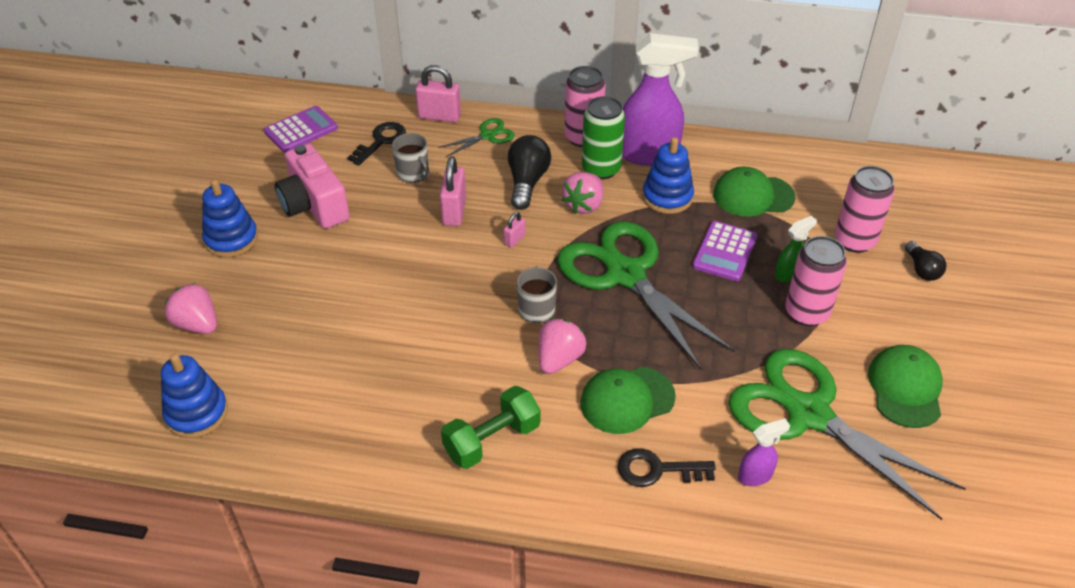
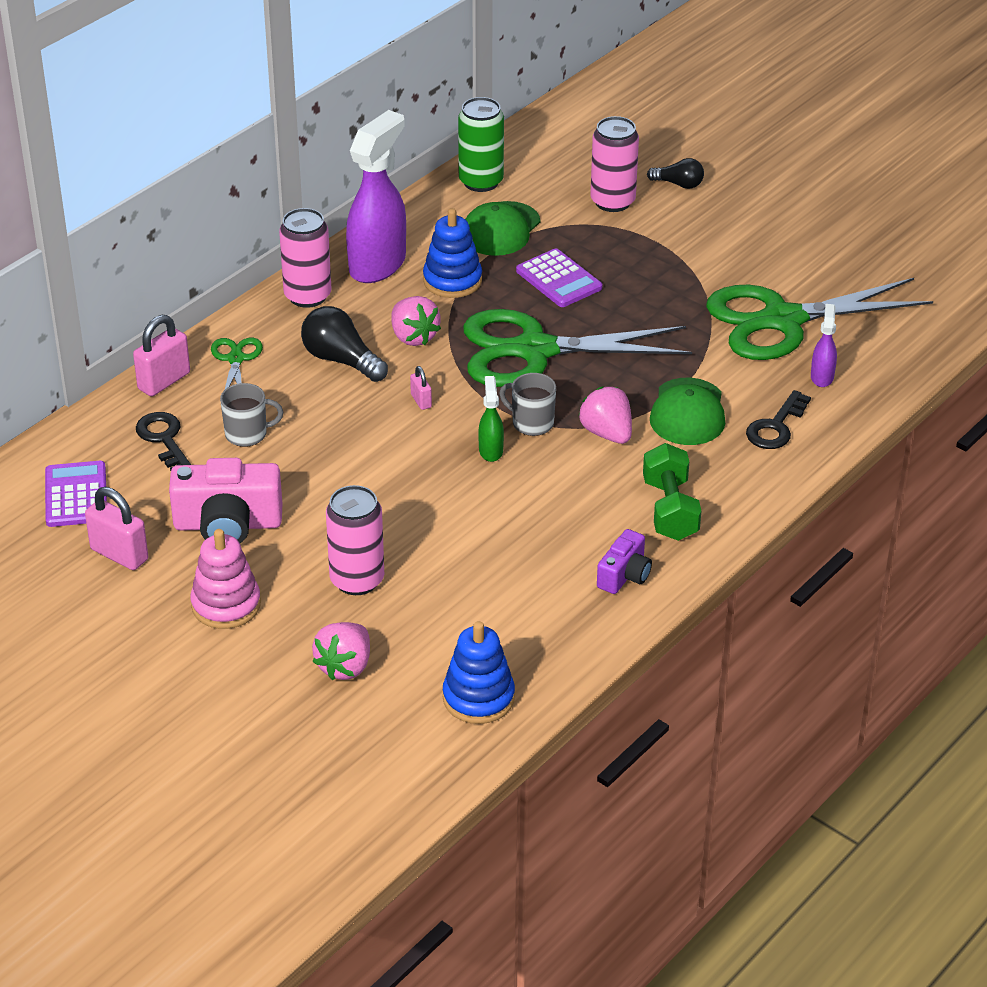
camera: 60 degrees left, 5 degrees down
(197, 324) = (345, 666): pink strawberry -> pink strawberry turned 45 degrees counterclockwise
(231, 239) = (226, 605): blue stacking toy -> pink stacking toy
(390, 444) = (624, 575): none -> purple camera
(454, 211) = (339, 426): pink padlock -> pink padlock (119, 554)
(601, 169) = (369, 304): green can -> green can (481, 181)
(788, 274) = (619, 257): green spray bottle -> green spray bottle (490, 450)
(806, 313) = (673, 269): pink can -> pink can (357, 580)
(905, 388) = (796, 258): green cap -> none

